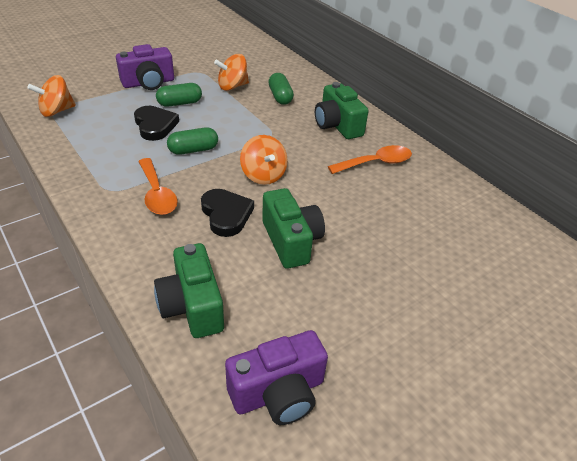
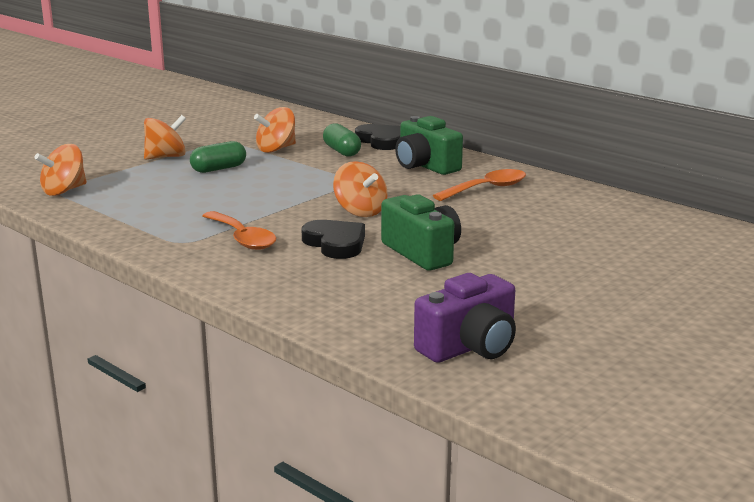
camera: 10 degrees left, 20 degrees down
(148, 83) = (166, 157): purple camera -> orange spinning top
(155, 125) = (200, 189): black heart -> black heart (381, 141)
(192, 306) = (340, 307): green camera -> none
(193, 150) = (262, 202): green capsule -> none

